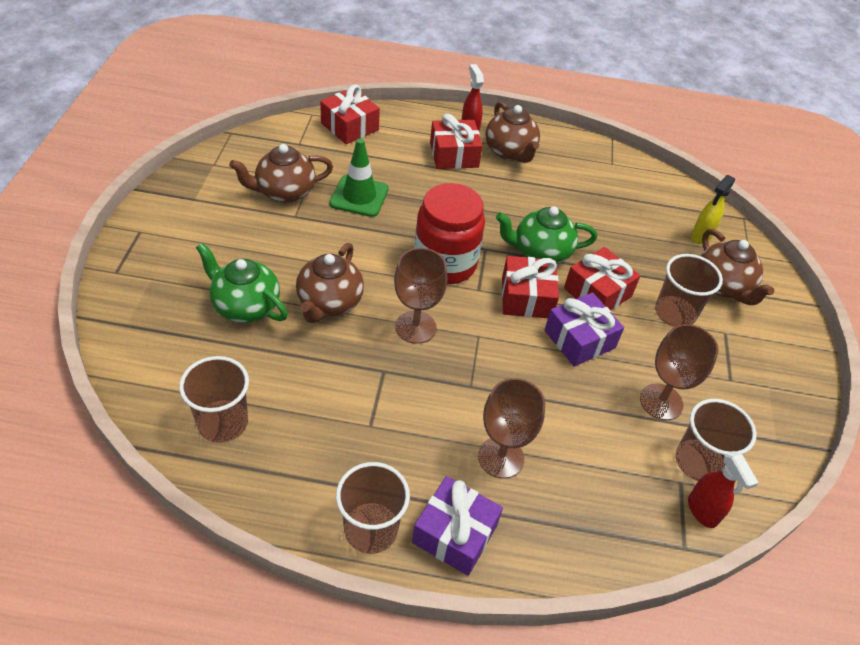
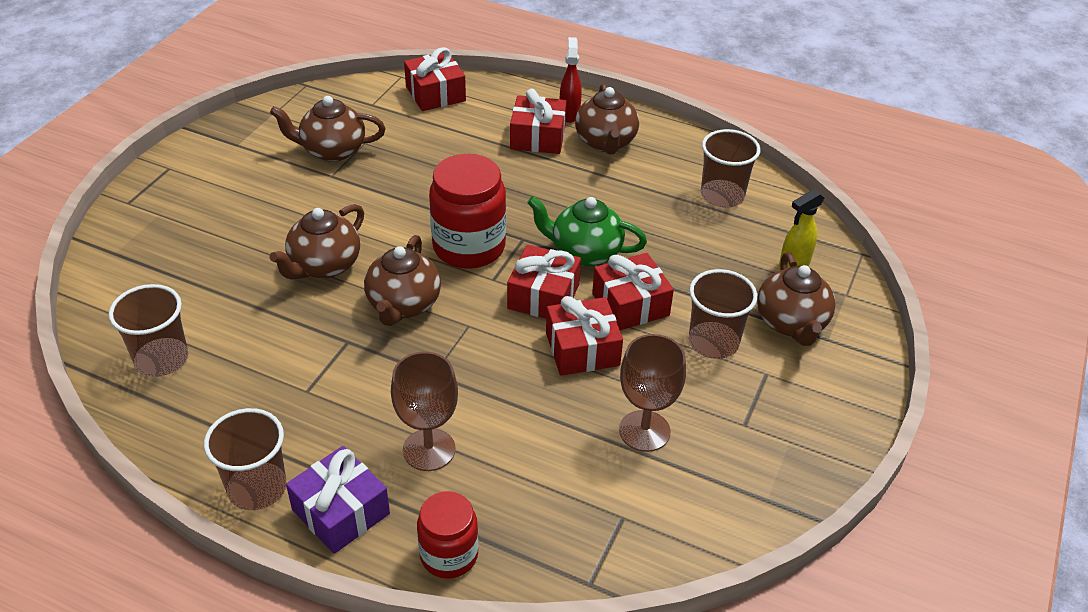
camera: 20 degrees right, 5 degrees down
(245, 306) = (237, 255): green teapot -> none
(359, 196) = (410, 165): green traffic cone -> none
(415, 327) = (403, 305): brown goblet -> brown teapot
(563, 551) = (449, 555): none -> red jar
(579, 339) = (582, 349): purple gift -> red gift
(698, 462) = (655, 501): brown cup -> brown cup (722, 195)
(702, 511) = (631, 552): red spray bottle -> none

